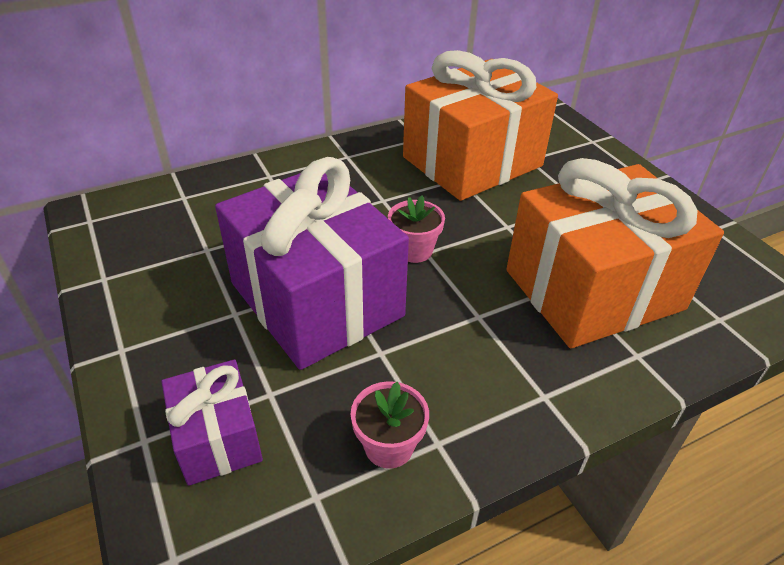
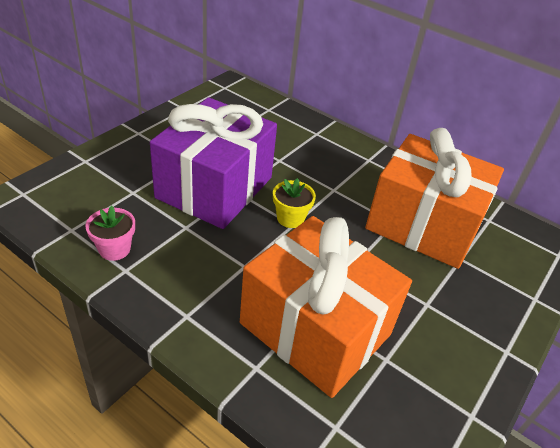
camera: 60 degrees right, 0 degrees up
(217, 438) = (95, 183): purple gift -> none
(414, 250) = (290, 218): pink flower pot -> yellow flower pot

